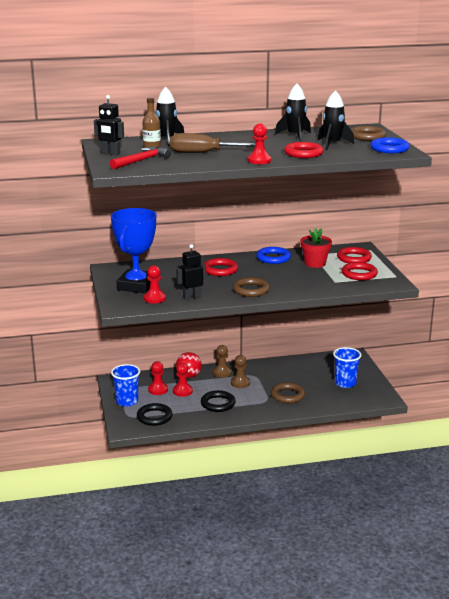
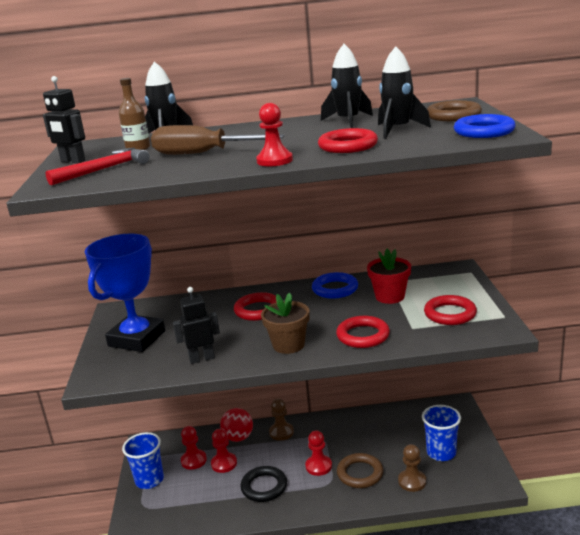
camera: 10 degrees right, 0 degrees up
(154, 298) = (150, 361): red pawn -> red pawn (318, 466)
(154, 417) = (175, 509): black ring -> none
(240, 383) = (301, 450): brown pawn -> brown pawn (412, 481)
(251, 290) = (288, 345): brown ring -> brown flower pot
(354, 258) = (446, 287): red ring -> red ring (363, 336)

